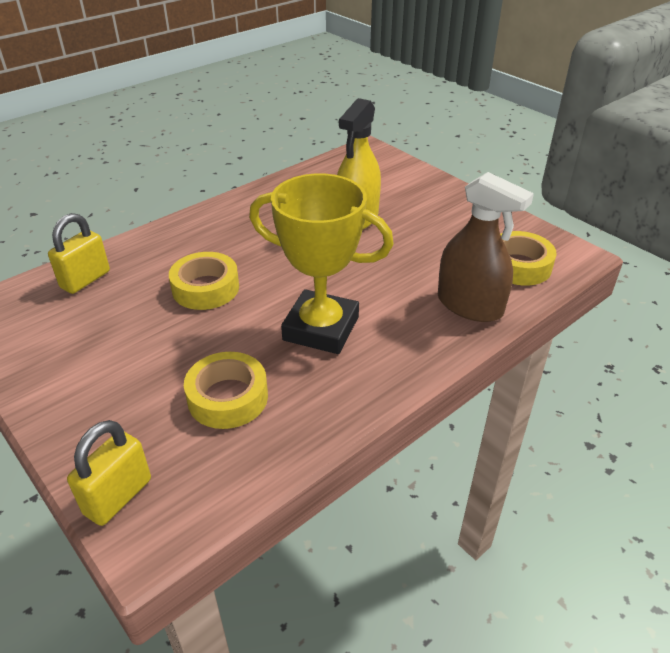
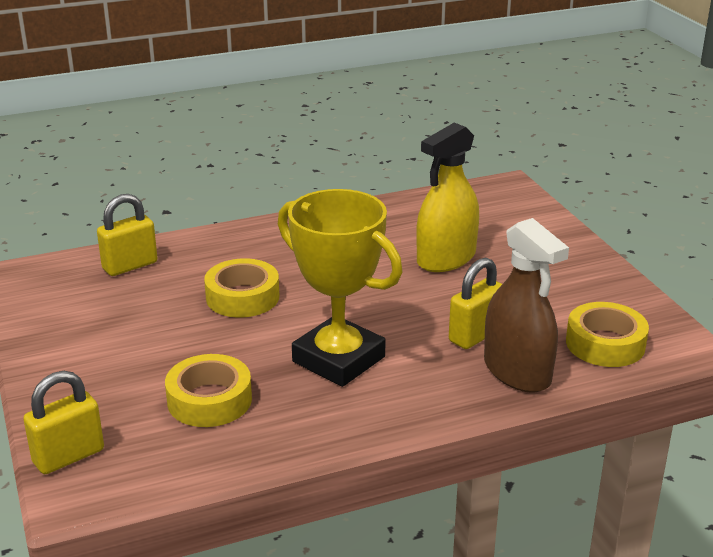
camera: 20 degrees right, 10 degrees down
(419, 280) = (475, 335): none -> yellow padlock

